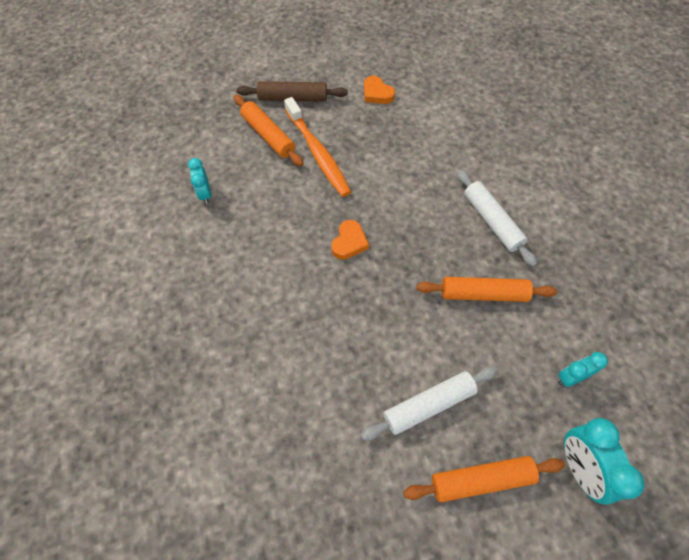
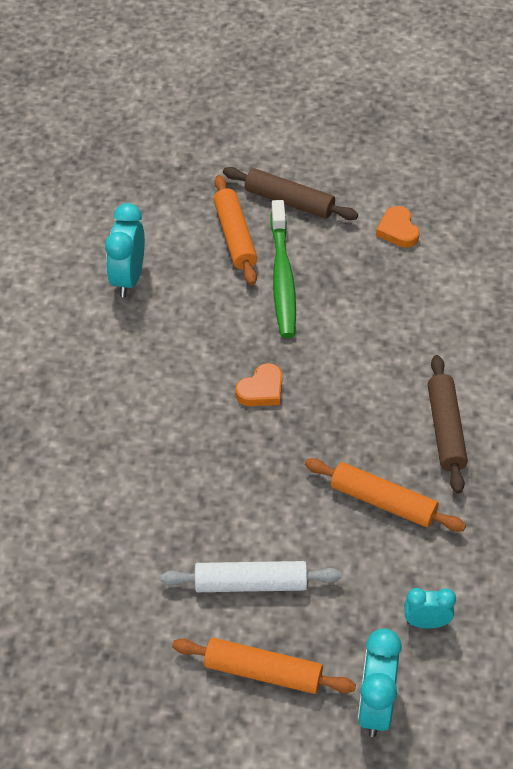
camera: 25 degrees right, 10 degrees down
(205, 194) = (128, 278): turquoise clock -> turquoise clock, size x1.64
(318, 153) = (282, 277): orange toothbrush -> green toothbrush
(492, 221) = (445, 429): white rolling pin -> brown rolling pin

